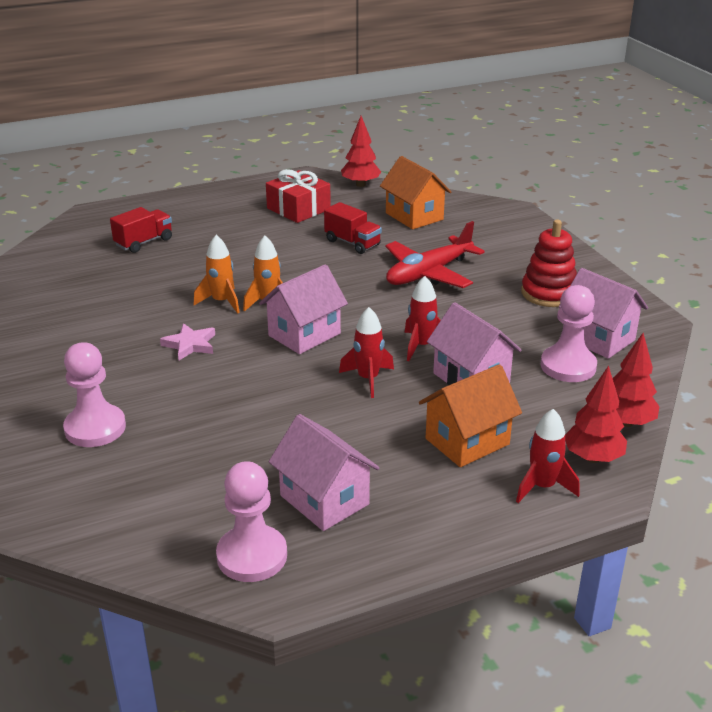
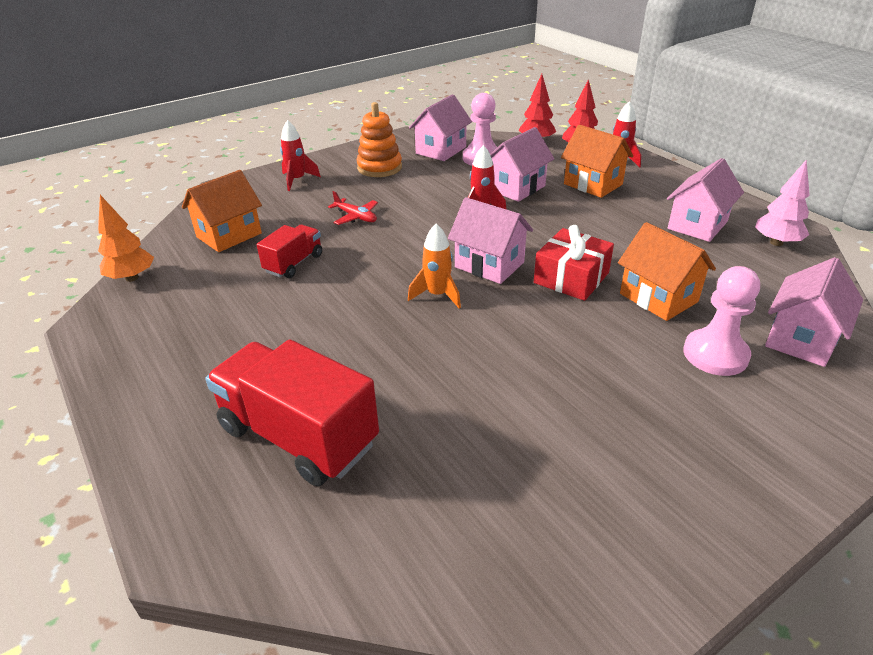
camera: 100 degrees left, 5 degrees up
(76, 491) = (801, 339): none -> pink house
(144, 242) = (298, 436): red truck -> red truck, size x1.86
(190, 344) = (540, 329): pink star -> none
(195, 421) = (658, 298): none -> orange house
(222, 302) = (446, 326): orange rocket -> none
(252, 556) = (776, 243): pink pawn -> pink tree
(298, 209) = (198, 313): red gift -> red gift (571, 278)
(360, 184) = (132, 278): red tree -> orange tree
(368, 379) = (542, 226): red rocket -> red rocket (297, 180)
(428, 273) = (356, 217): red plane -> red plane, size x0.53
(548, 293) = (379, 167): red stacking toy -> orange stacking toy

